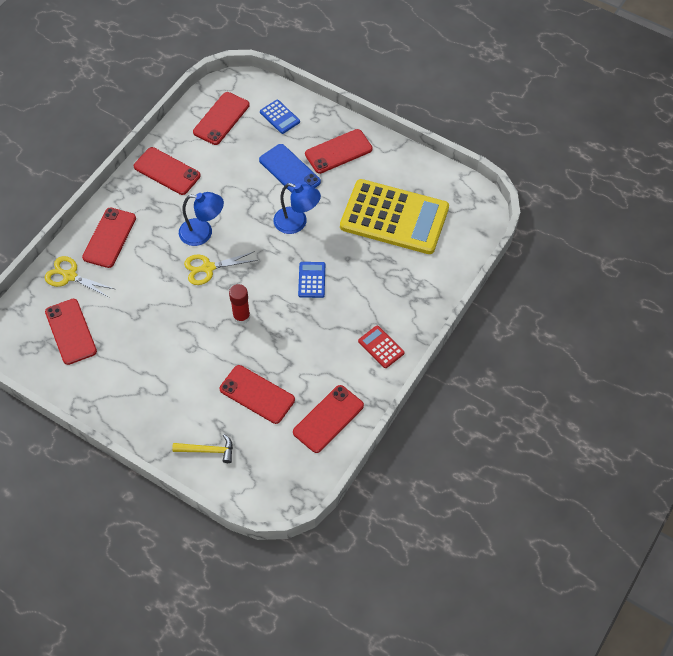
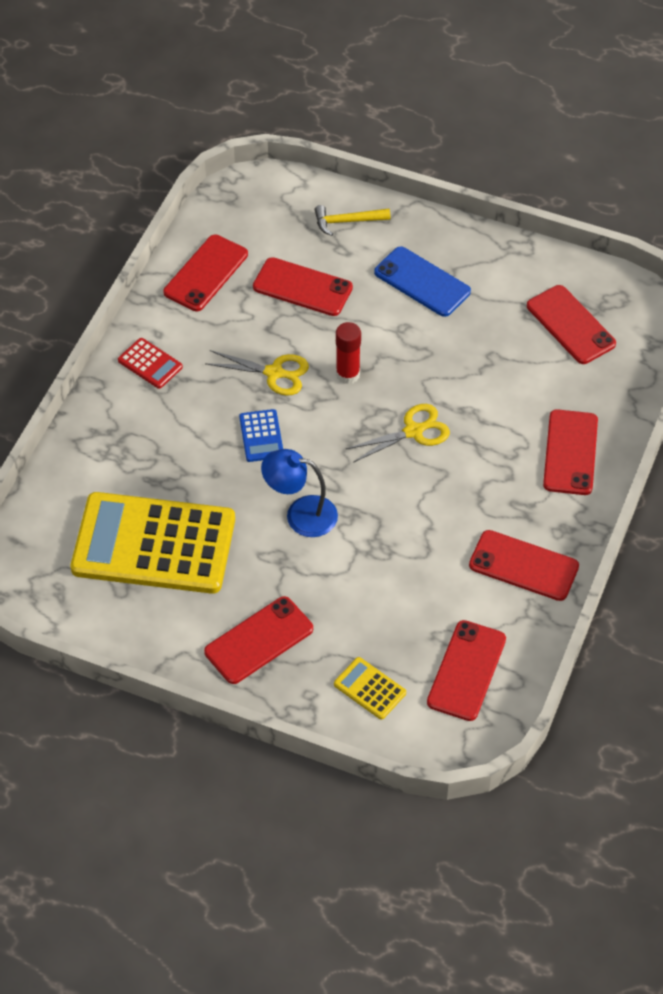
camera: 170 degrees right, 5 degrees down
(69, 276) = (604, 393): yellow scissors -> yellow scissors (274, 373)
(203, 233) = (436, 479): blue lamp -> none
(279, 117) = (369, 689): blue calculator -> yellow calculator
(289, 171) = (330, 595): blue phone -> blue phone (422, 282)

